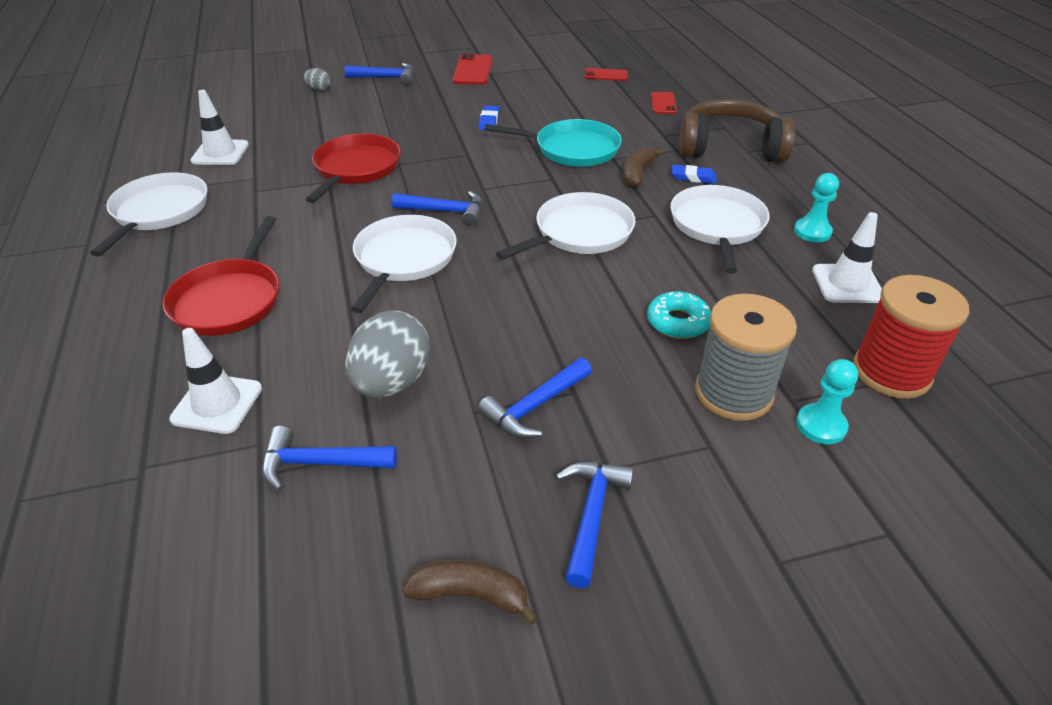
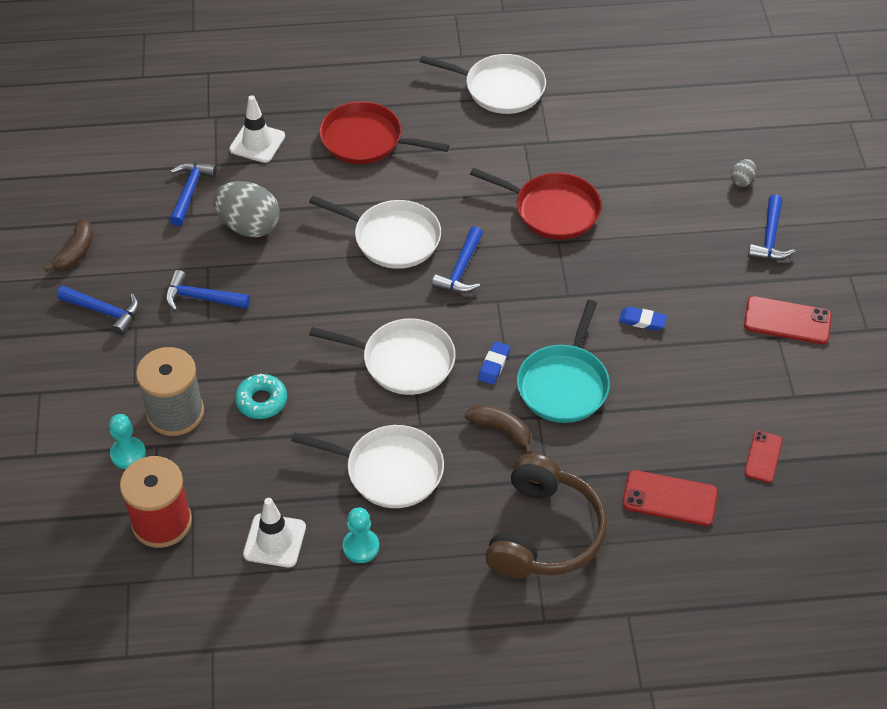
camera: 100 degrees right, 10 degrees up
(220, 153) = (600, 116): white traffic cone -> none
(534, 407) = (201, 298): blue hammer -> blue hammer turned 45 degrees counterclockwise
(579, 233) = (403, 361): white pan -> white pan turned 45 degrees counterclockwise
(663, 103) = (669, 498): red phone -> red phone, size x1.57
(693, 177) = (484, 477): blue eraser -> blue eraser (494, 365)

